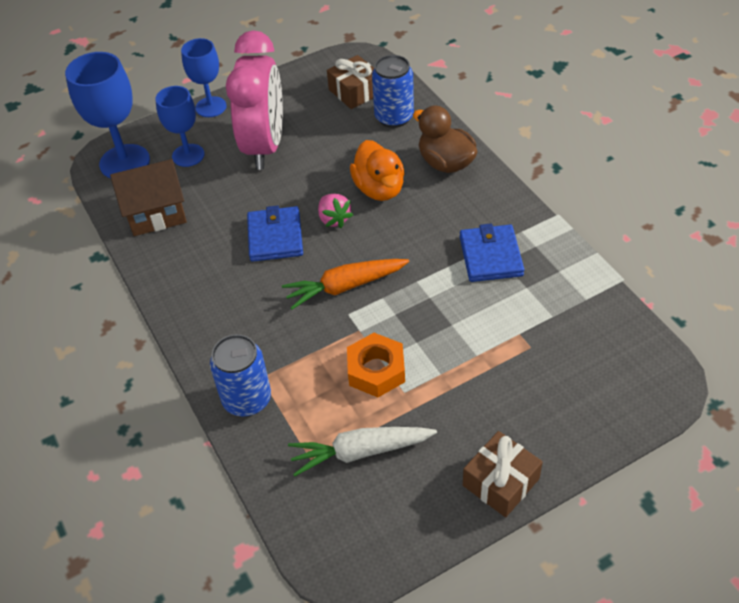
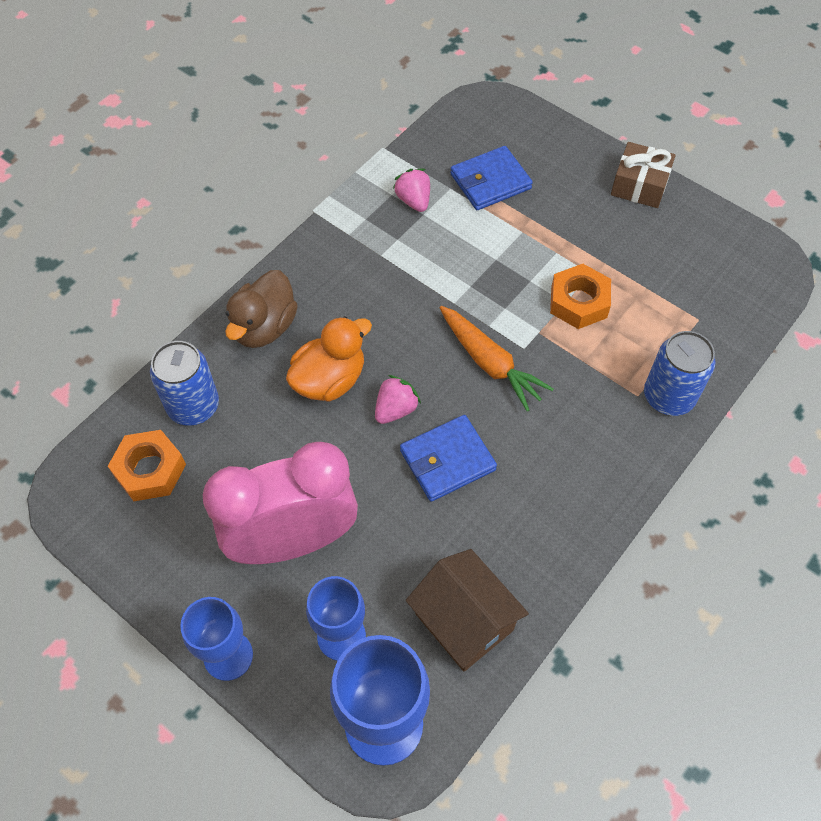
camera: 115 degrees left, 10 degrees up
(355, 92) = (150, 470): brown gift -> orange nut
(360, 452) = (669, 286): white carrot -> none
(491, 256) = (394, 251): blue wallet -> blue wallet (490, 181)
(545, 285) = (414, 200): none -> pink strawberry

